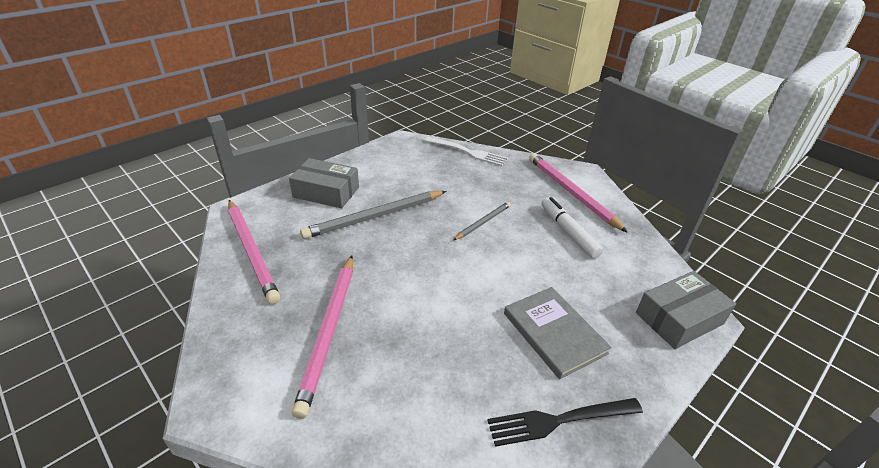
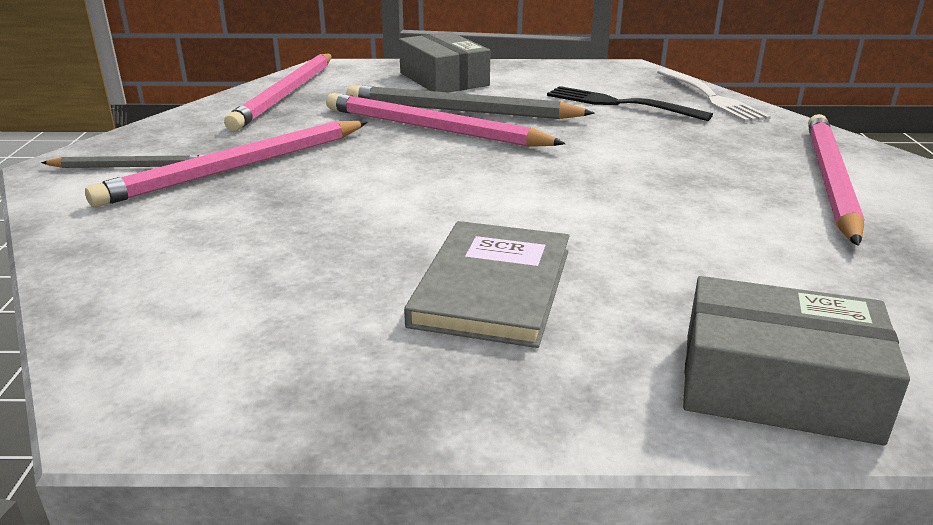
camera: 45 degrees right, 10 degrees down
(382, 239) = (433, 128): none -> pink pencil
(483, 222) = (601, 158): grey pencil -> grey pencil (130, 166)
(559, 421) = (321, 360): black fork -> black fork (619, 104)
(568, 232) = (735, 212): white marker -> none

